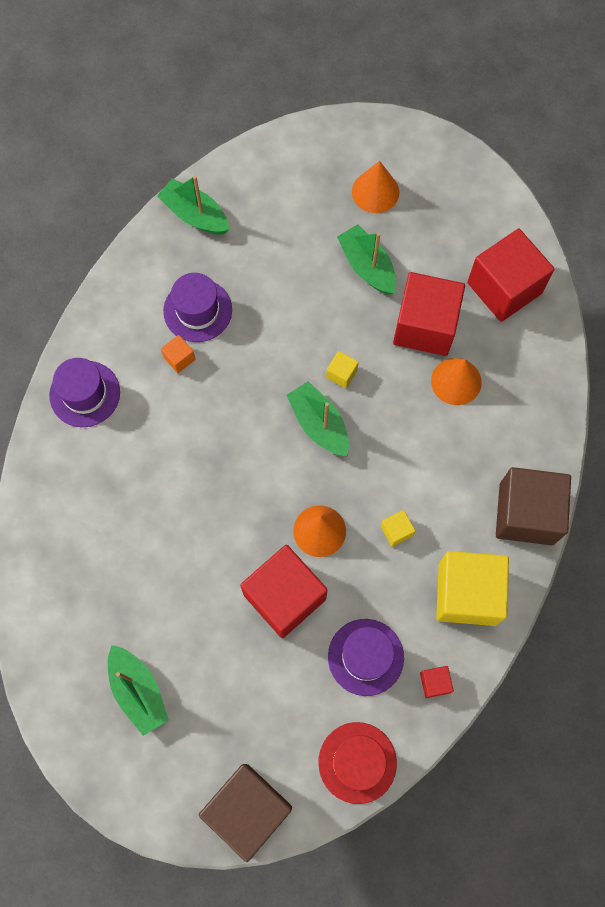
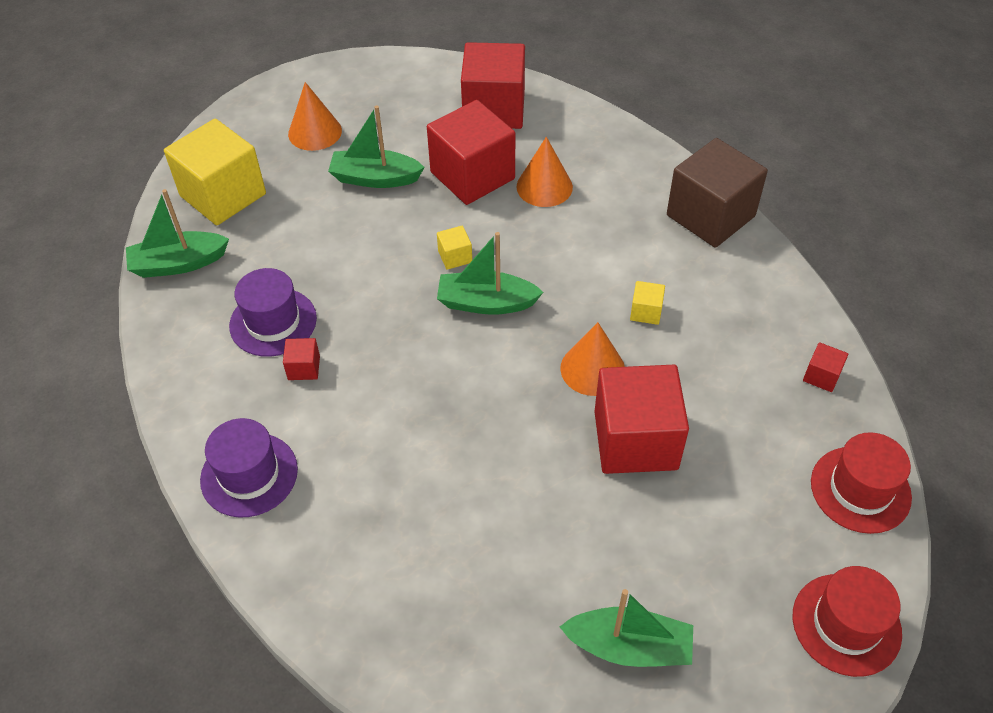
camera: 50 degrees left, 20 degrees down
(179, 358) = (304, 368): orange cube -> red cube
(248, 809) = (846, 624): brown cube -> red hat
(365, 657) = (753, 413): purple hat -> none
(467, 593) = (751, 299): yellow cube -> yellow cube (223, 195)

